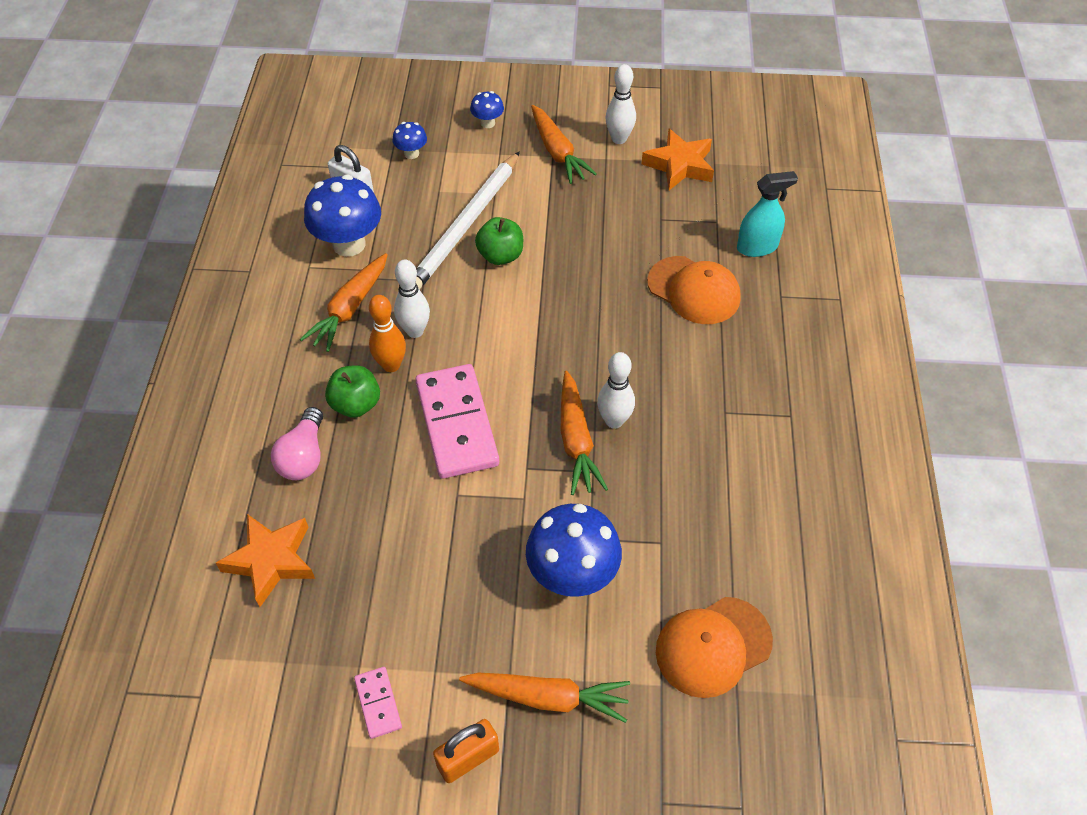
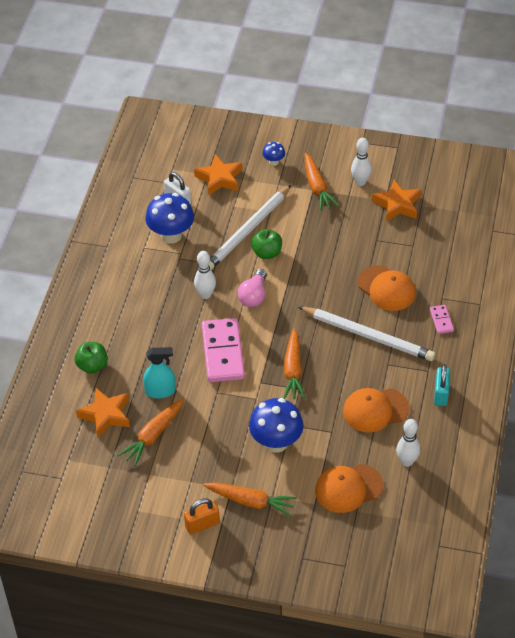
camera: 10 degrees right, 5 degrees down
(304, 456) = (130, 360): pink light bulb -> pink light bulb (254, 296)
(350, 309) = (167, 276): orange carrot -> orange carrot (153, 436)
(356, 404) = (164, 334): green apple -> green apple (92, 366)
(378, 703) = (157, 493): pink domino -> pink domino (441, 320)
(391, 365) = (188, 314): orange bowling pin -> none
(411, 153) = (219, 178): blue mushroom -> orange star
(614, 421) = (318, 361): white bowling pin -> white bowling pin (407, 461)
(683, 368) = (368, 335): none -> white pencil
(724, 494) = (375, 410): none -> orange cap
(757, 247) = (435, 265): turquoise spray bottle -> turquoise spray bottle (160, 391)
(822, 452) = (441, 394): none -> turquoise padlock

